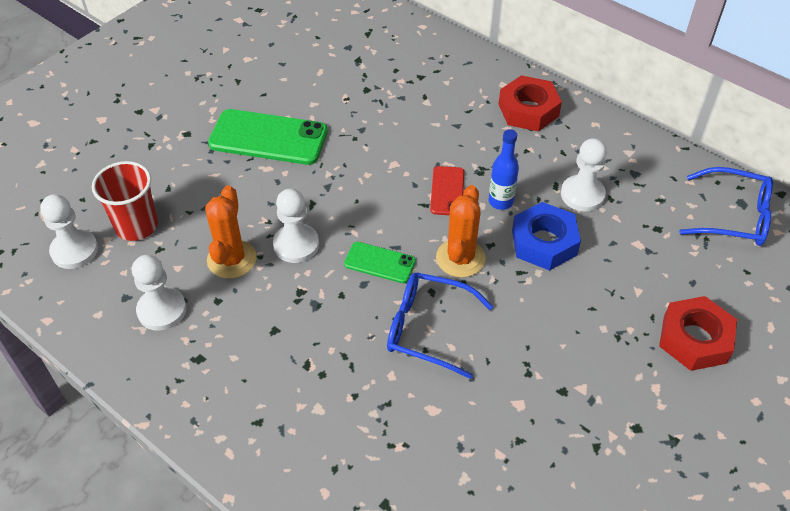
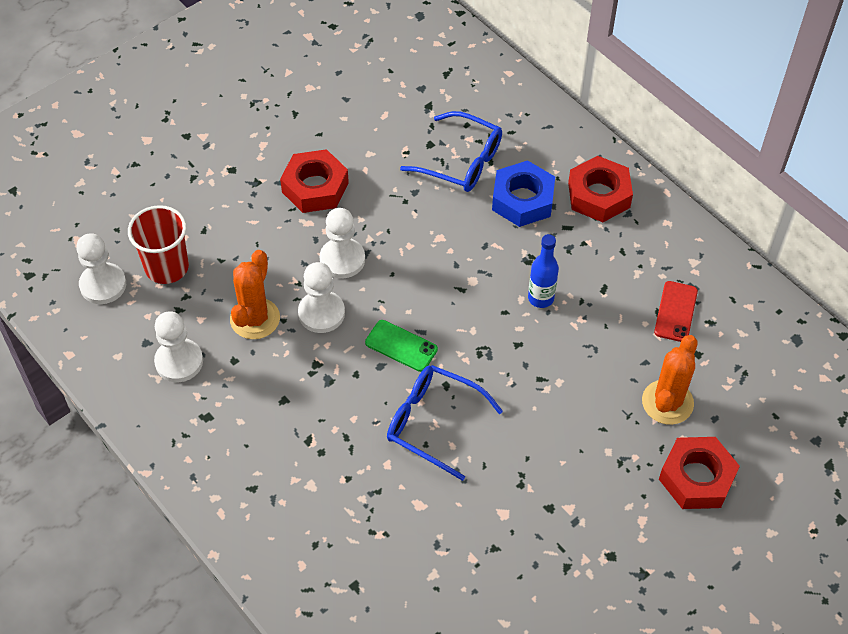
camera: 10 degrees right, 5 degrees up
(268, 138) = (315, 187): green phone -> red nut
(447, 191) = (488, 277): red phone -> red phone (675, 311)
(460, 258) = (483, 354): orange cactus -> orange cactus (667, 402)
(544, 242) = (573, 350): blue nut -> blue nut (522, 200)
(582, 195) = (629, 303): white pawn -> white pawn (342, 259)
(733, 216) = (782, 353): blue glasses -> blue glasses (461, 161)

